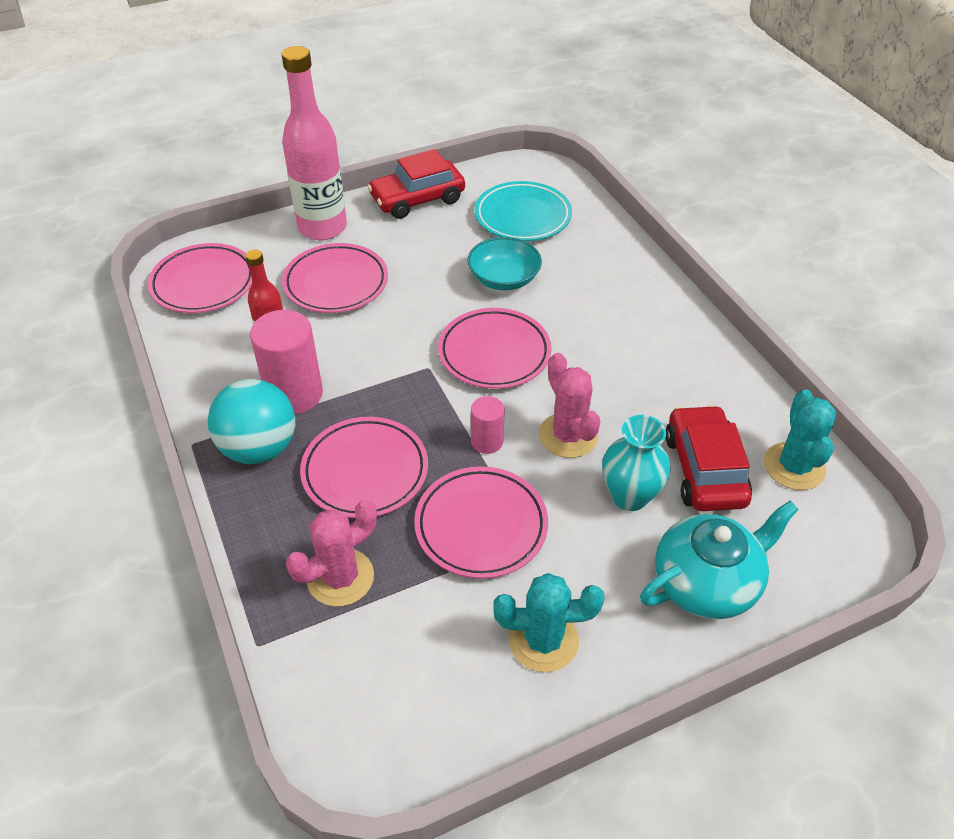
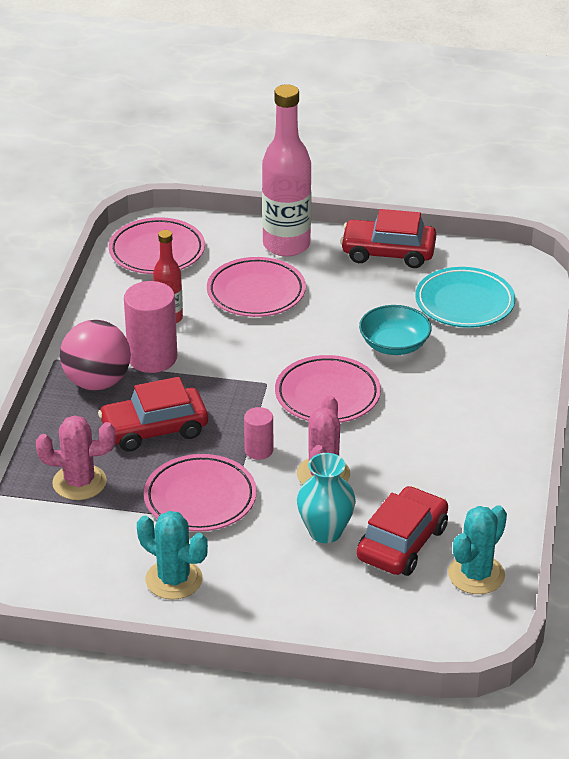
camera: 35 degrees right, 10 degrees down
(259, 448) = (97, 382): turquoise ball -> pink ball
(365, 471) = (154, 429): pink plate -> red car
(707, 582) = (321, 606): turquoise teapot -> none

